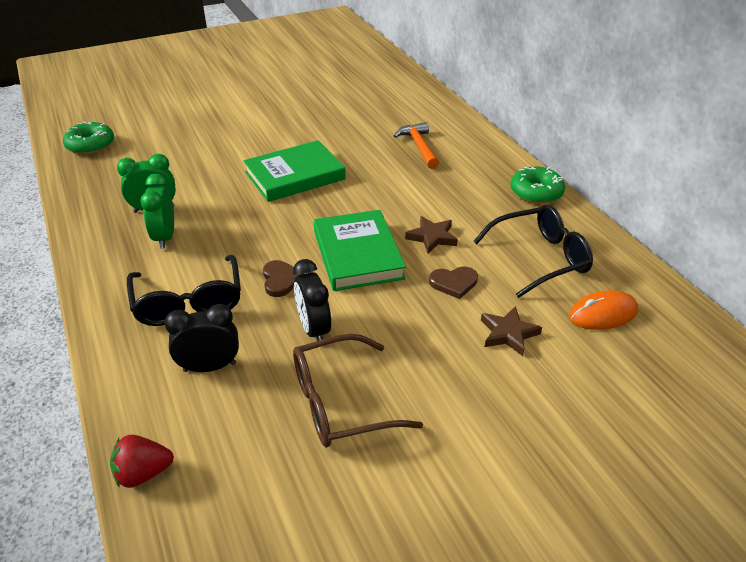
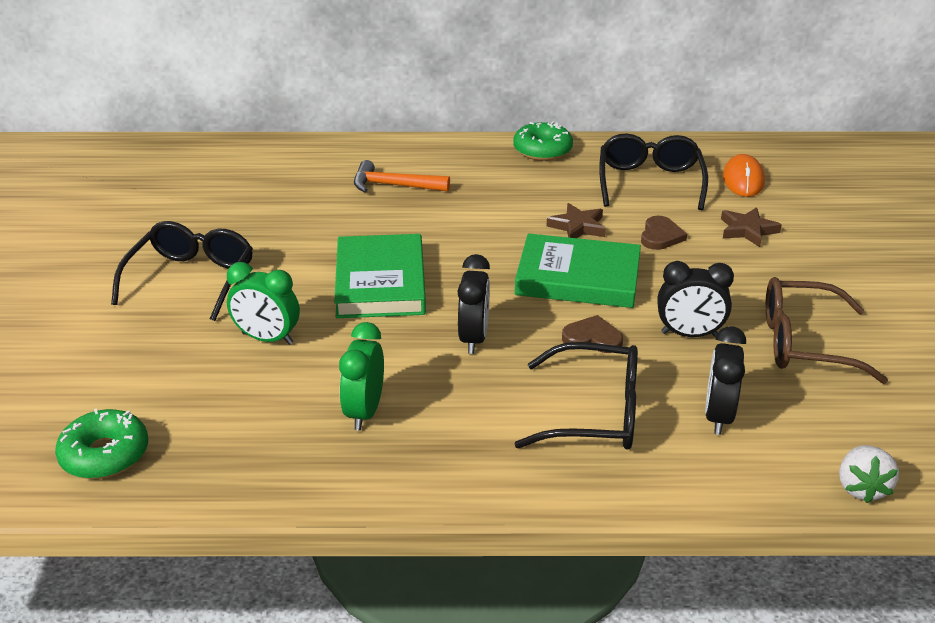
camera: 65 degrees left, 5 degrees down
(143, 473) = (861, 488): red strawberry -> white strawberry
(165, 237) = (442, 412): green clock -> green clock (267, 338)
(251, 228) = (473, 338): none -> black clock
(257, 116) = (192, 279): none -> black glasses
(340, 403) = (803, 343): brown glasses -> brown glasses turned 90 degrees clockwise

